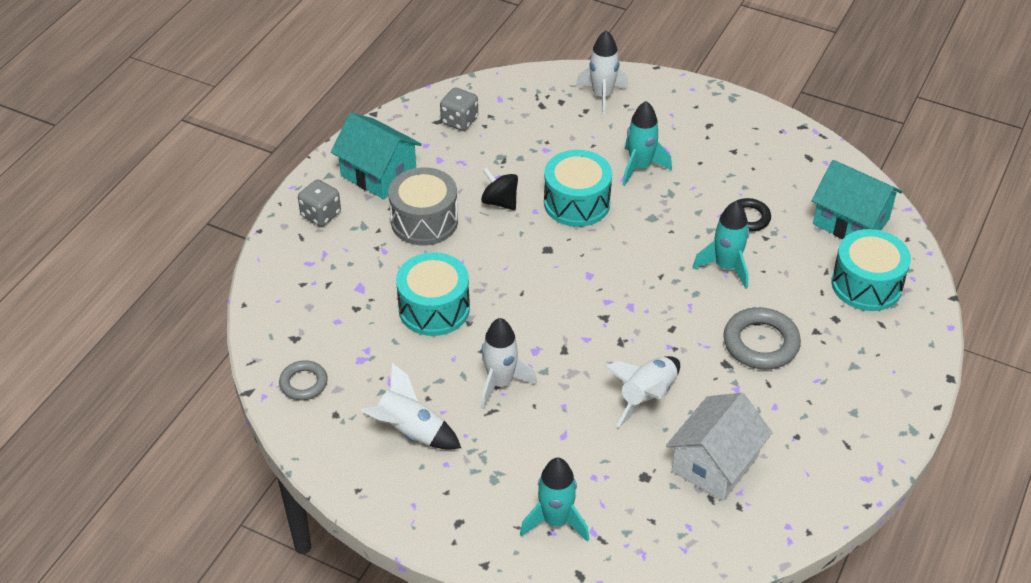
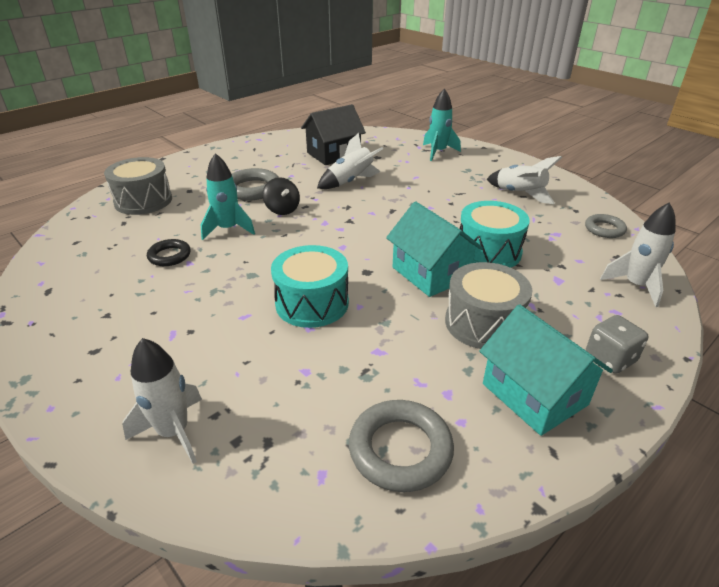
camera: 160 degrees left, 10 degrees down
(459, 121) = (400, 449): grey dice -> grey ring
(500, 202) = (392, 323): black spinning top -> black spinning top (282, 210)
(500, 383) = (448, 203): white rocket -> white rocket (636, 286)
(640, 167) = (218, 322): turquoise rocket -> none
(714, 463) = (333, 154): white house -> black house
(850, 222) = (95, 236): turquoise house -> turquoise house (431, 273)
(866, 284) = (143, 201): turquoise drum -> grey drum

